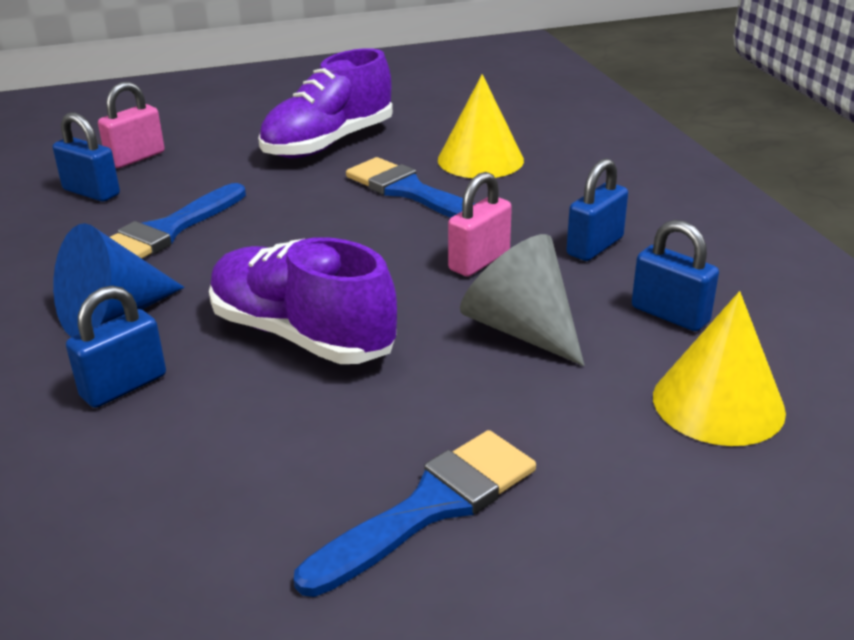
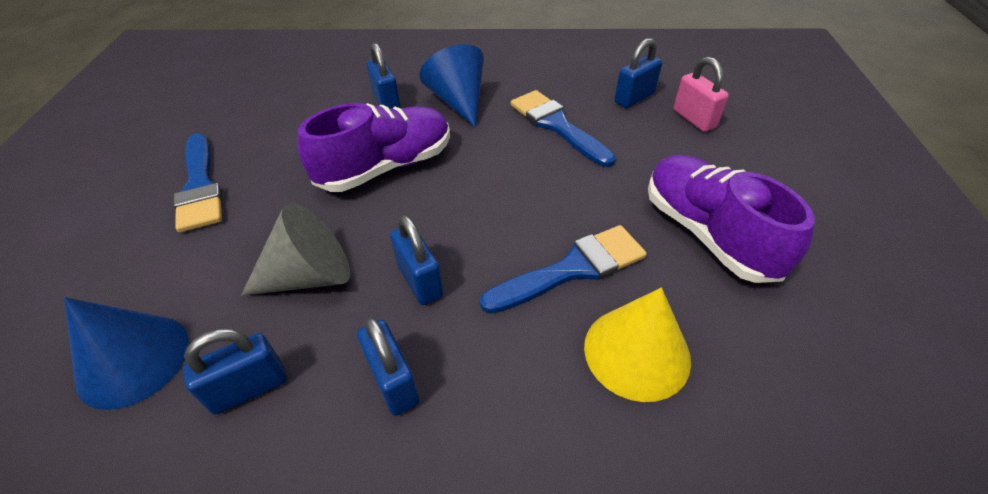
camera: 110 degrees right, 15 degrees up
(479, 261) = (420, 281): pink padlock -> blue padlock
(718, 403) = (133, 360): yellow cone -> blue cone

